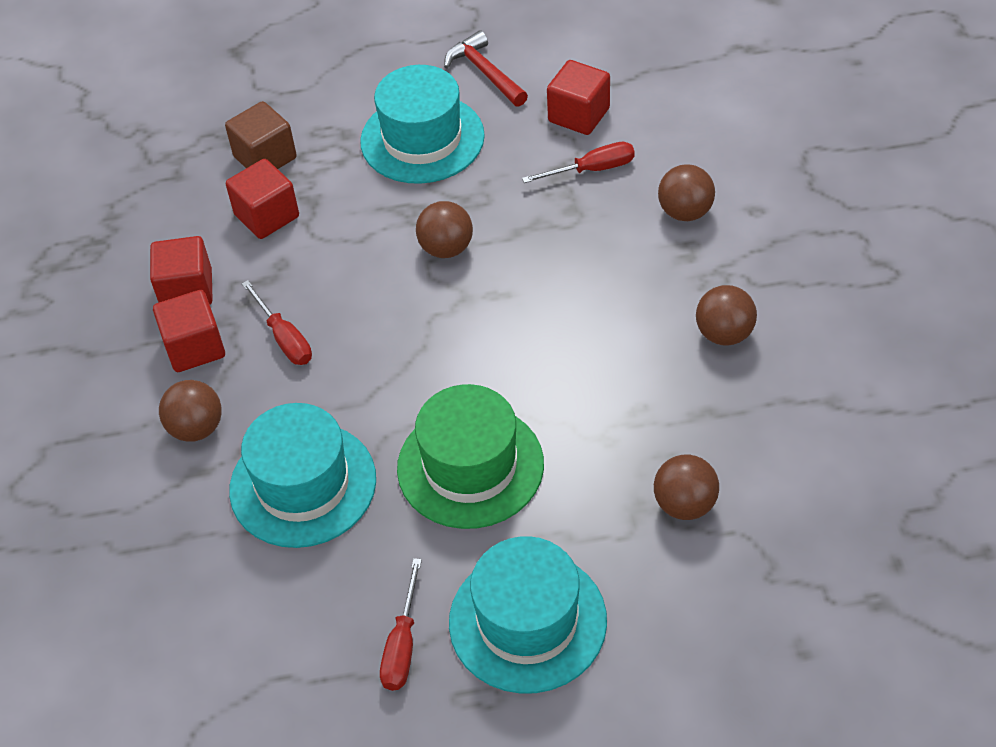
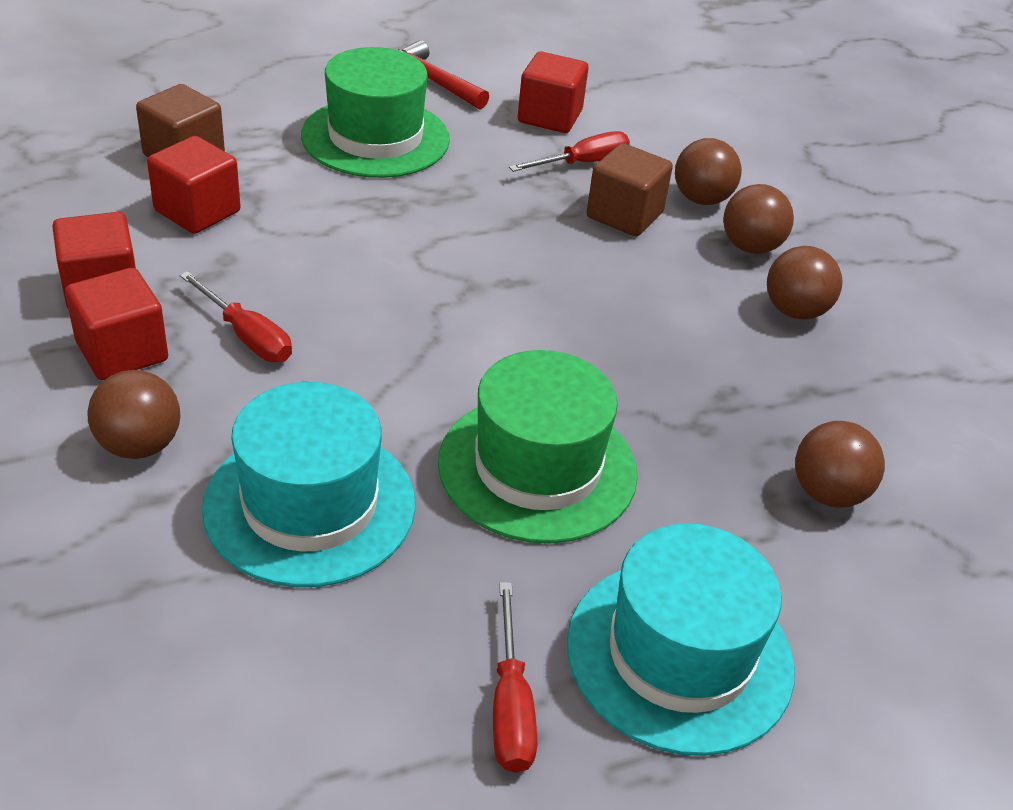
camera: 20 degrees left, 10 degrees down
(422, 139) = (375, 137): turquoise hat -> green hat
(446, 248) = (435, 238): brown ball -> brown ball (750, 247)
(611, 228) = (624, 215): none -> brown cube

